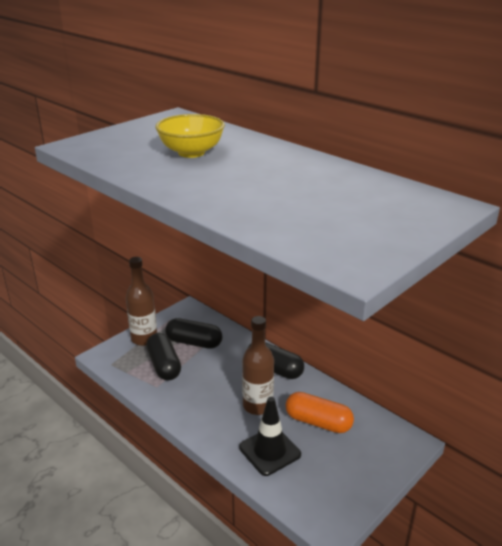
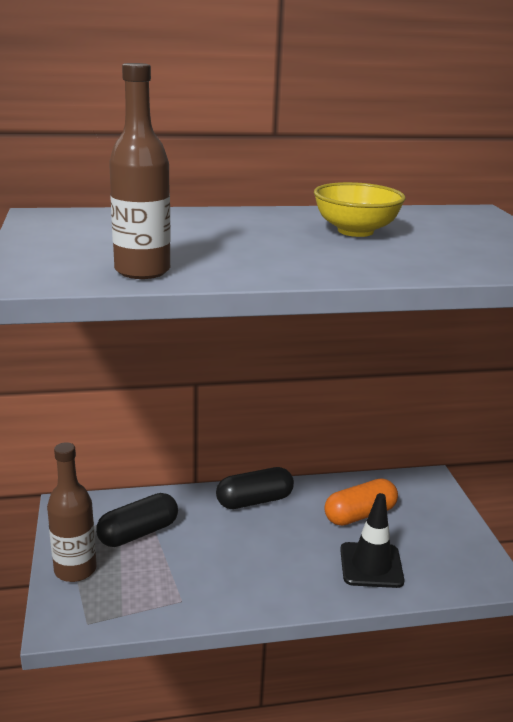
camera: 55 degrees left, 5 degrees down
(164, 365) = (150, 576): black capsule -> none
(191, 152) = (190, 240): yellow bowl -> yellow bowl (355, 231)
(257, 406) = (298, 540): brown bottle -> brown bottle (142, 271)

